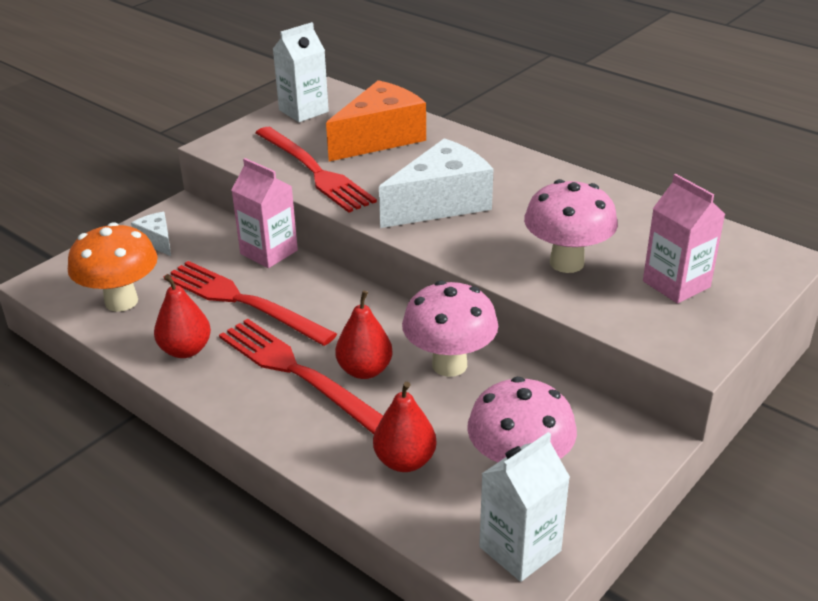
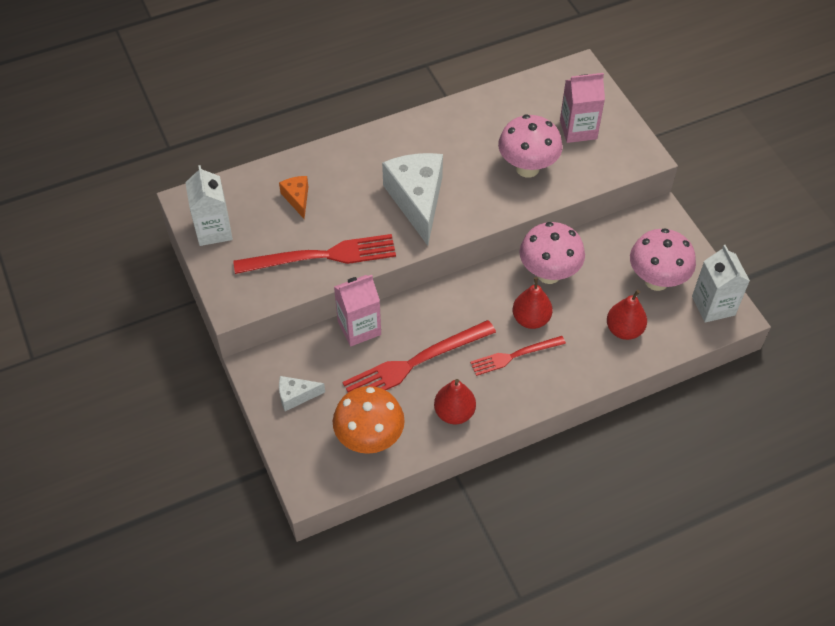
camera: 65 degrees left, 20 degrees up
(298, 373) = (514, 355): red fork -> red fork, size x0.60
(380, 138) = (297, 199): orange cheese -> orange cheese, size x0.47

